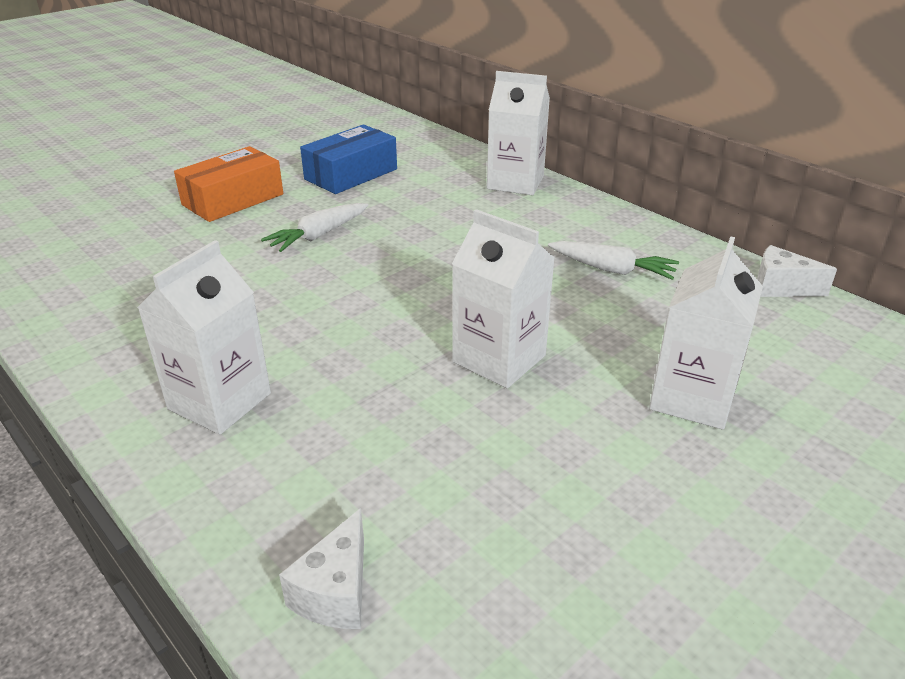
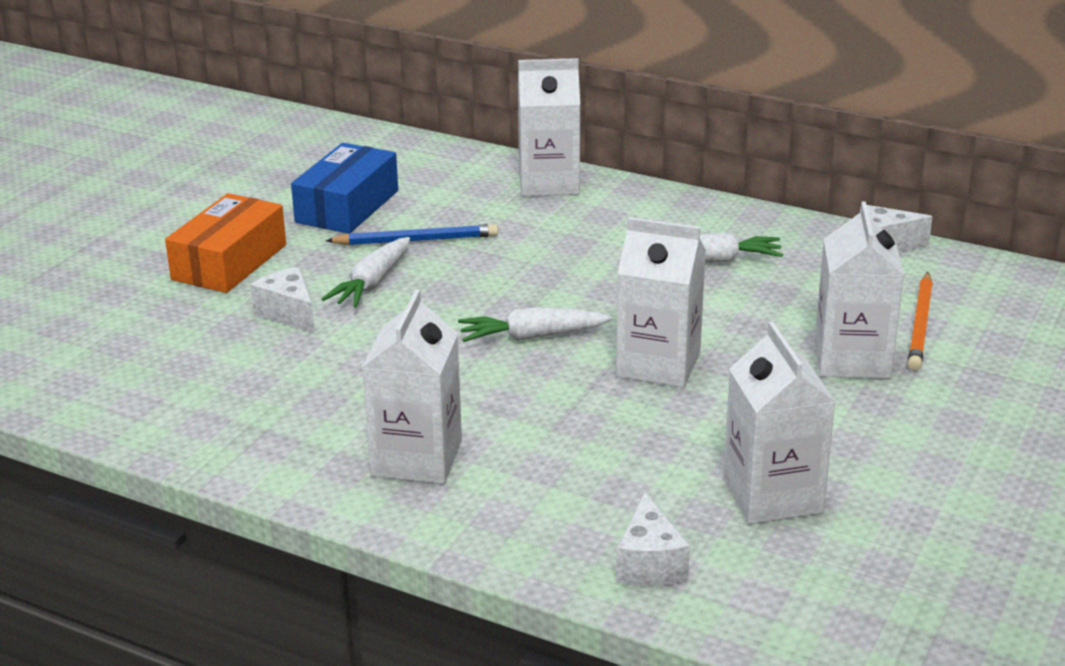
camera: 20 degrees left, 5 degrees down
(237, 247) = (289, 314): none -> white cheese
(379, 208) = (416, 240): none -> blue pencil
(407, 307) = (531, 337): none -> white carrot
(520, 541) = (772, 496): none -> white carton
(783, 376) = (920, 324): none -> orange pencil

